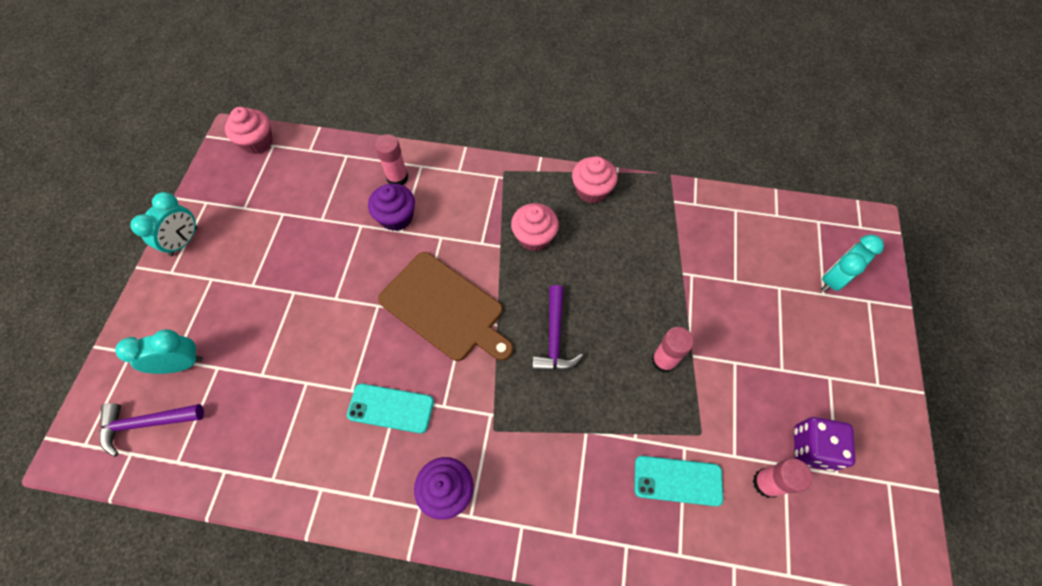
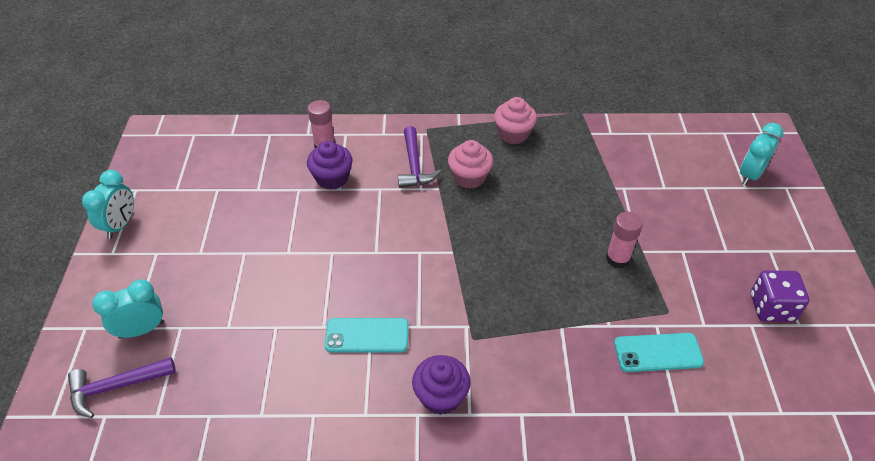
camera: 10 degrees left, 15 degrees down
(257, 142) = (177, 134): pink cupcake -> none
(444, 308) = (399, 245): brown cutting board -> none
(554, 337) = (510, 255): purple hammer -> purple hammer (414, 165)
(766, 483) = (739, 342): pink glue stick -> none

